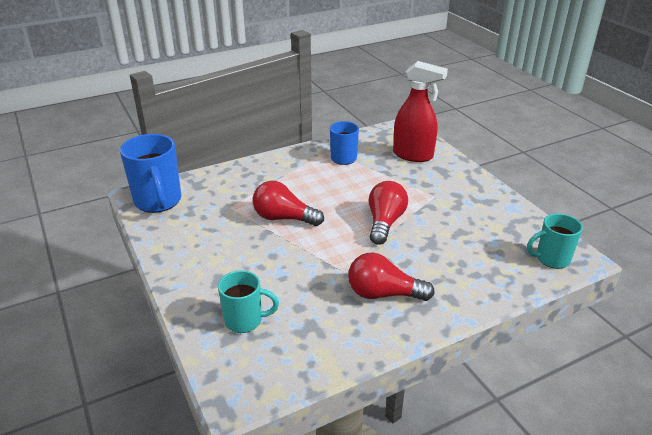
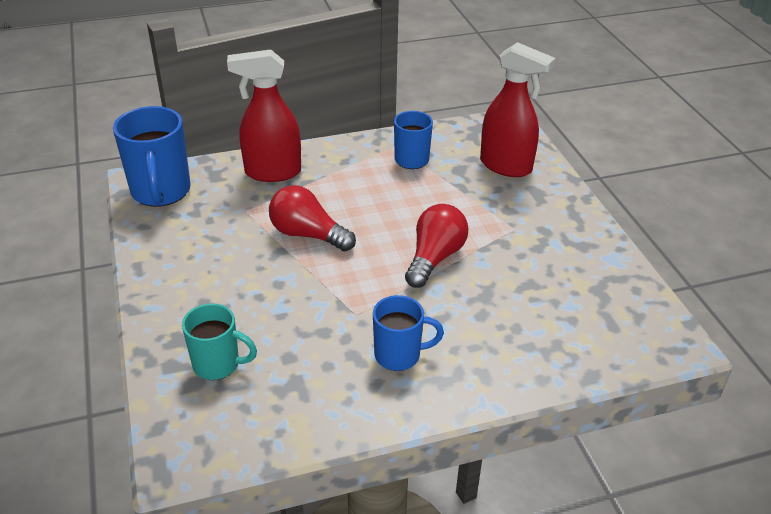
camera: 10 degrees right, 5 degrees up
(241, 178) = (272, 172): none -> red spray bottle
(383, 294) = (399, 355): red light bulb -> blue mug
(551, 259) = (638, 339): turquoise mug -> none

